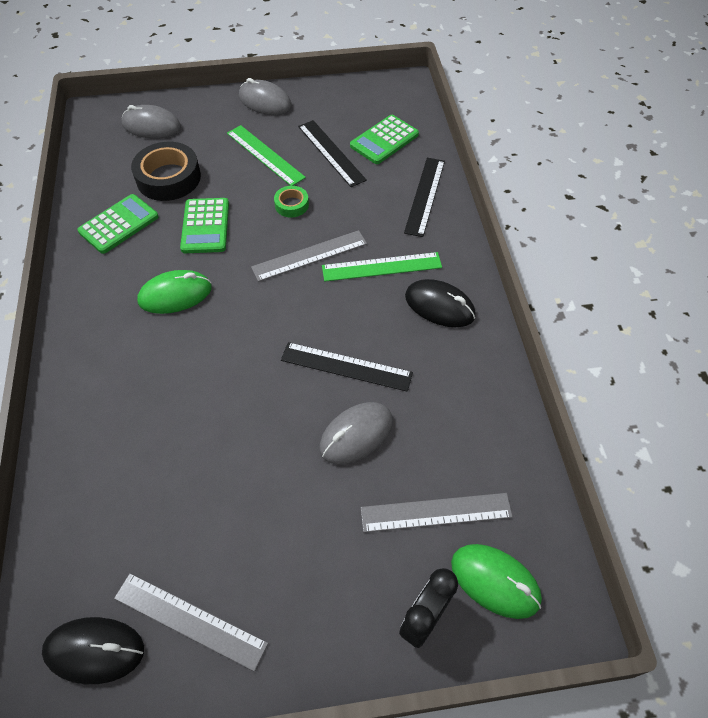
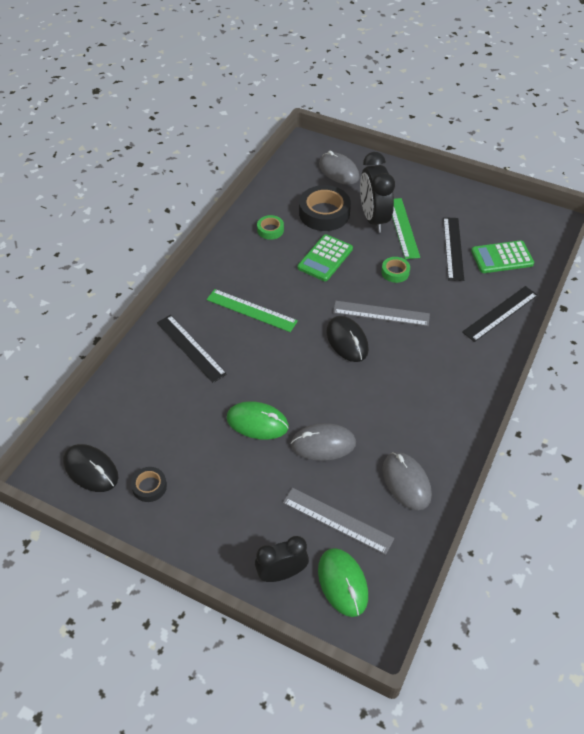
camera: 35 degrees right, 5 degrees down
(119, 224) = (270, 230): green calculator -> green tape
(175, 295) = (273, 294): green mouse -> green mouse (257, 422)
(190, 620) = (149, 486): grey ruler -> black tape
(227, 159) = (374, 219): none -> black clock
(265, 102) = (432, 188): grey mouse -> grey mouse (406, 482)
(346, 366) = (350, 398): black ruler -> black ruler (191, 348)
(381, 266) = (426, 347): green ruler -> green ruler (251, 310)
(439, 306) = (447, 395): black mouse -> black mouse (347, 341)

